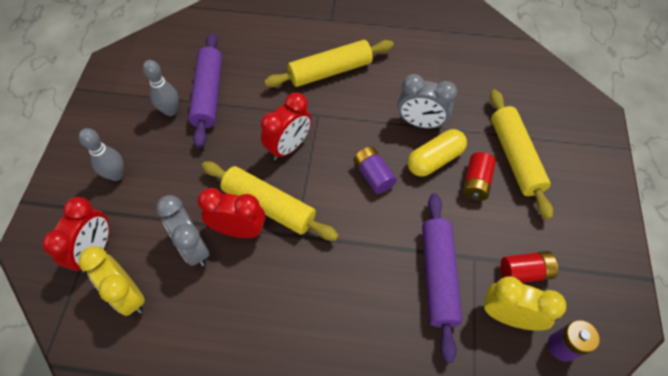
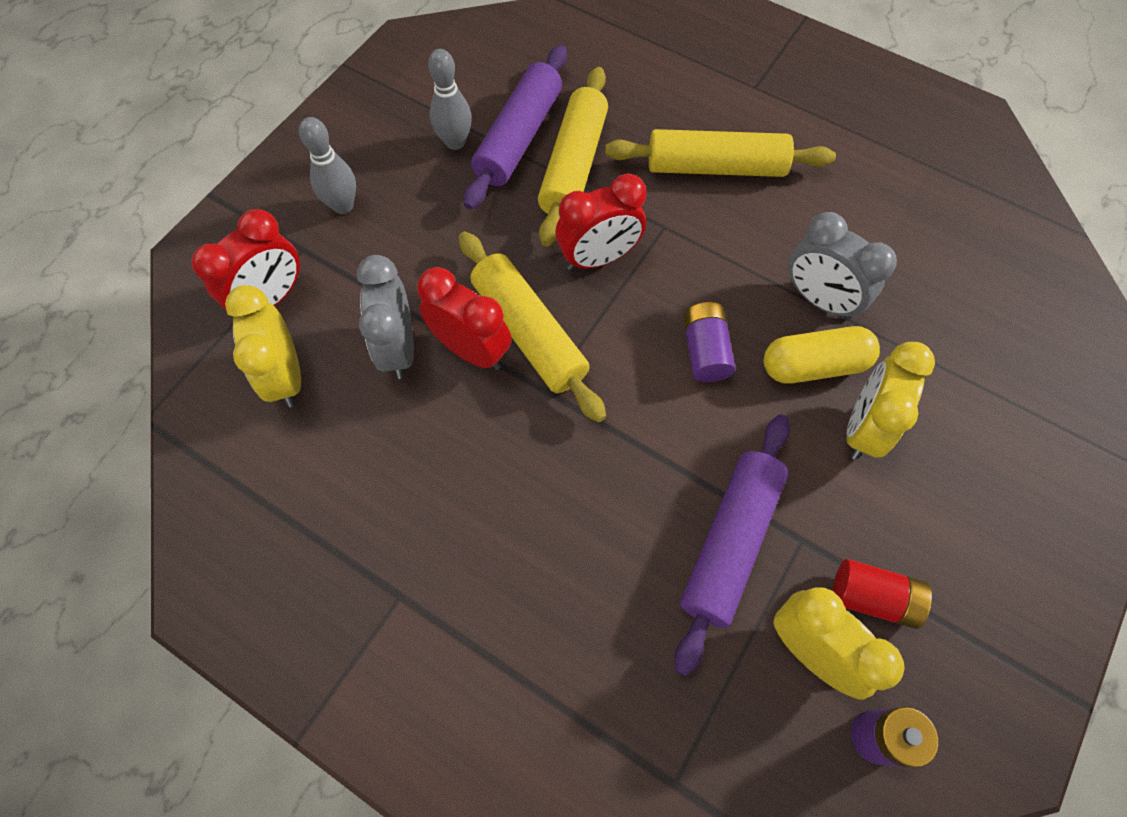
camera: 25 degrees right, 5 degrees up
(476, 183) = (863, 428): red battery -> yellow clock
(515, 157) = (950, 414): yellow rolling pin -> yellow rolling pin (573, 165)

